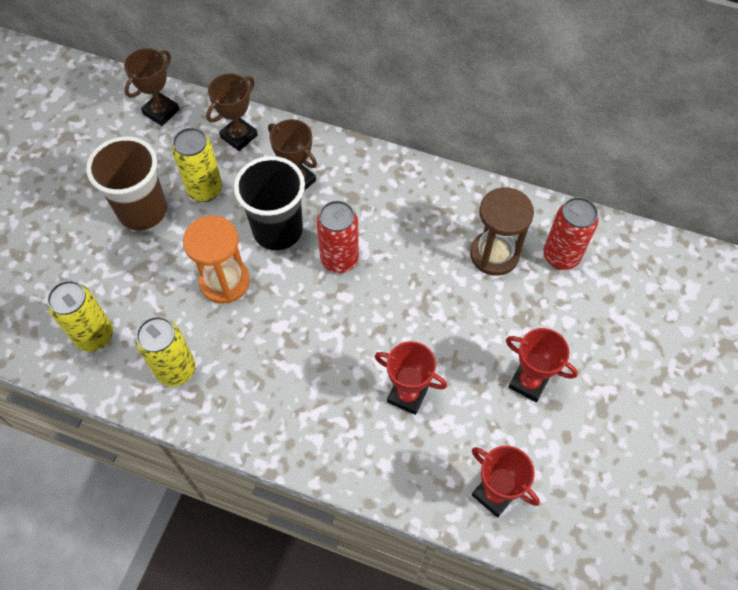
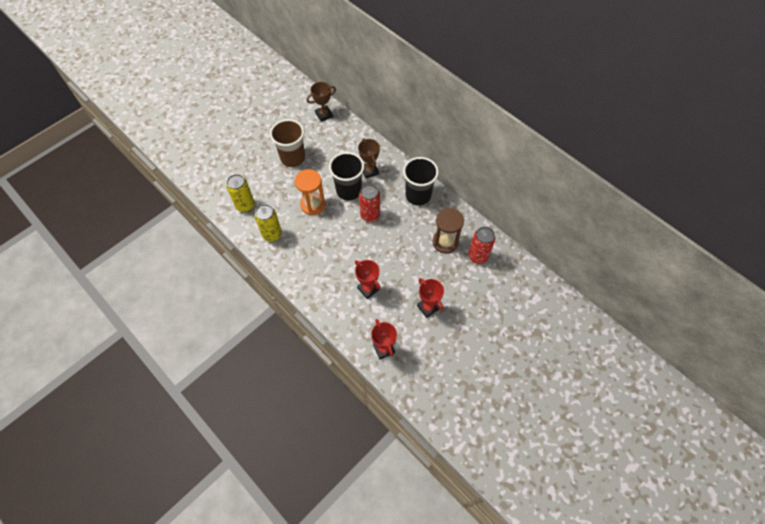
camera: 25 degrees right, 0 degrees up
(205, 190) = (325, 159): yellow can -> none
(239, 136) = (353, 139): brown trophy -> none
(404, 191) = (418, 195): none -> black cup

